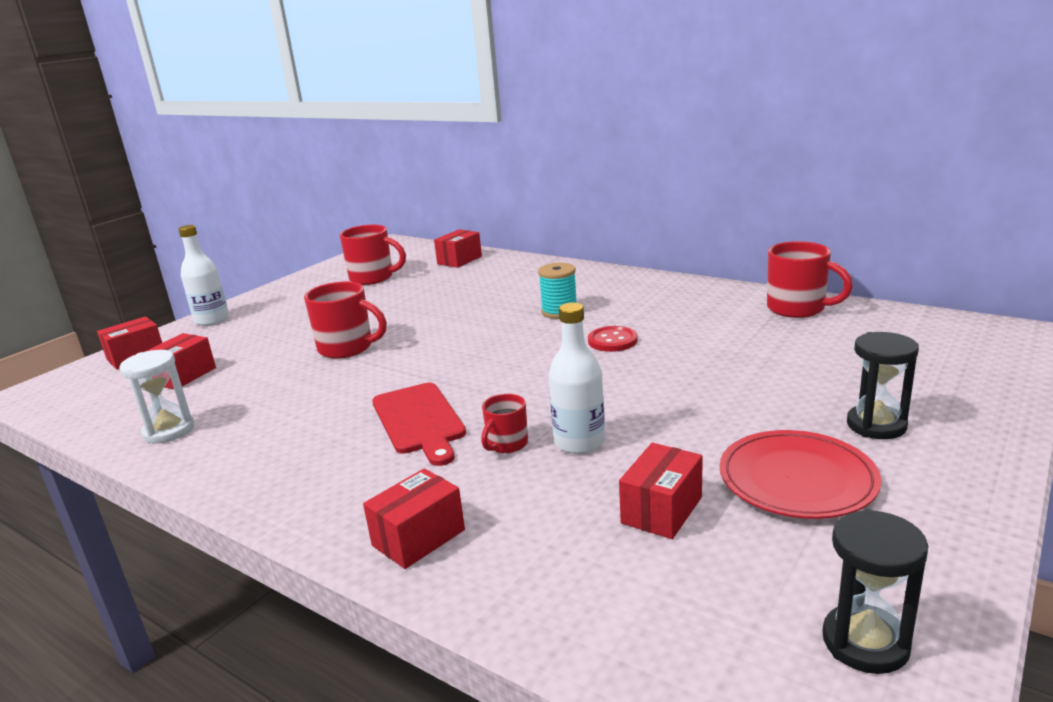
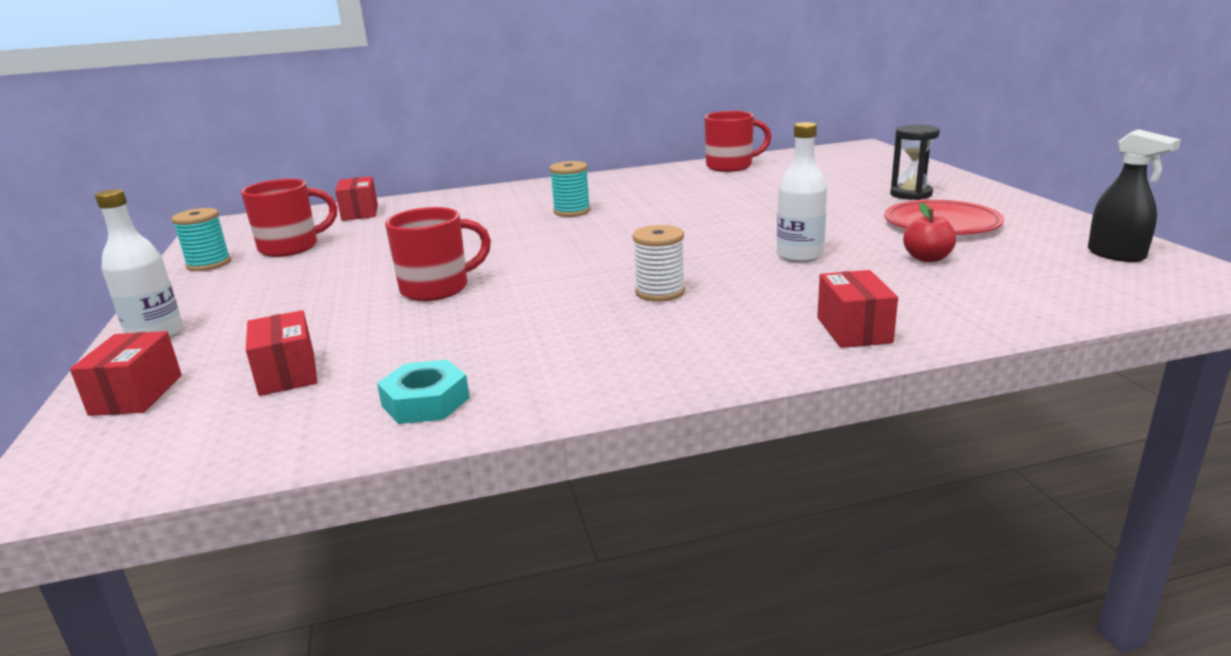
camera: 50 degrees left, 0 degrees up
(169, 431) = (425, 402): white hourglass -> turquoise nut
(323, 276) = (209, 264): none -> turquoise spool
(419, 421) = (660, 292): red cutting board -> white spool
(506, 444) = (761, 275): red mug -> none
(612, 341) = (663, 211): red button -> none
(662, 510) = (927, 258): red box -> red apple
(865, 642) = (1116, 255): black hourglass -> black spray bottle

